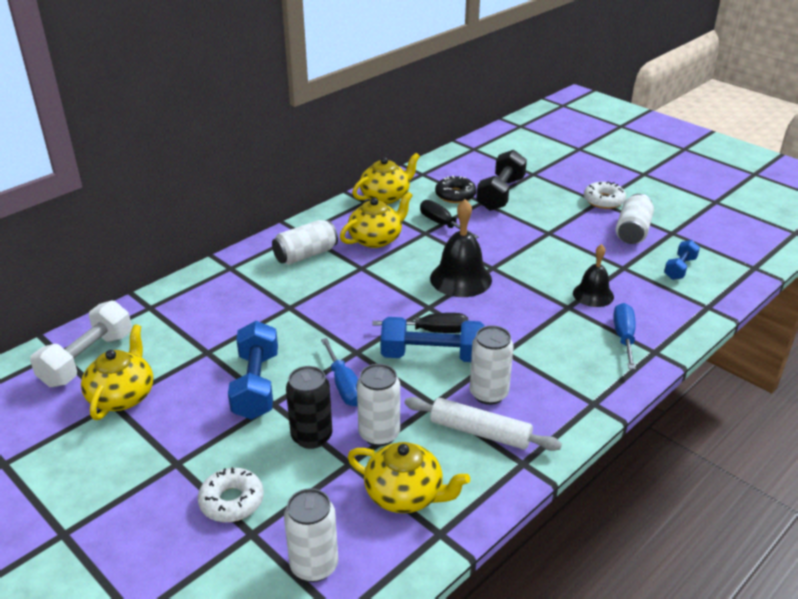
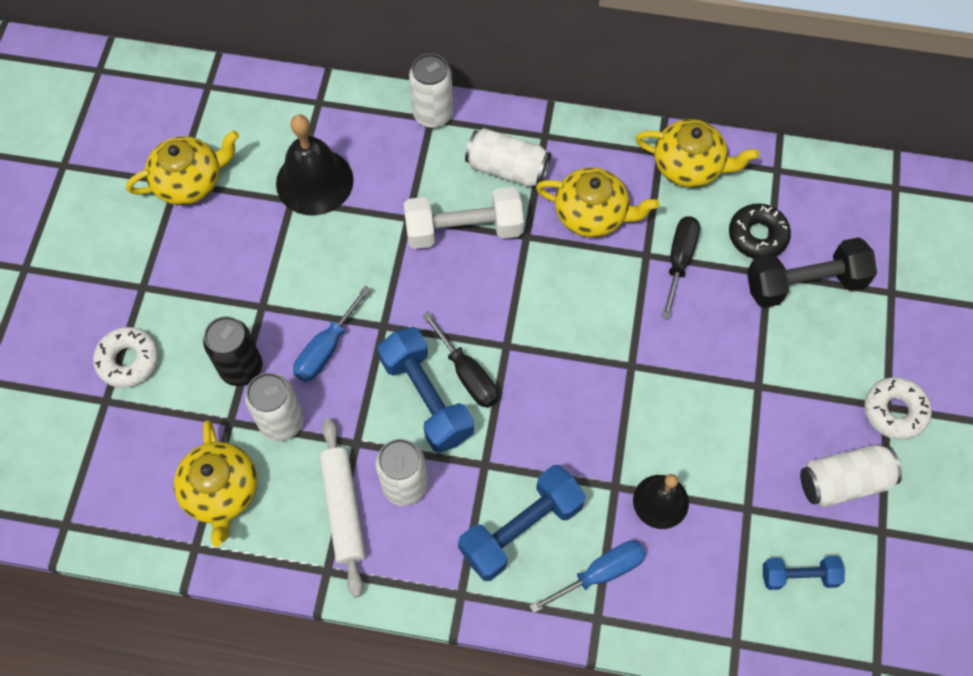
camera: 55 degrees right, 30 degrees up
(87, 359) = (215, 116): white dumbbell -> white dumbbell (464, 230)
(256, 385) = (275, 274): blue dumbbell -> blue dumbbell (521, 529)
(314, 565) = (101, 471): white can -> white can (433, 114)
(460, 279) = (583, 346): black bell -> black bell (314, 181)

